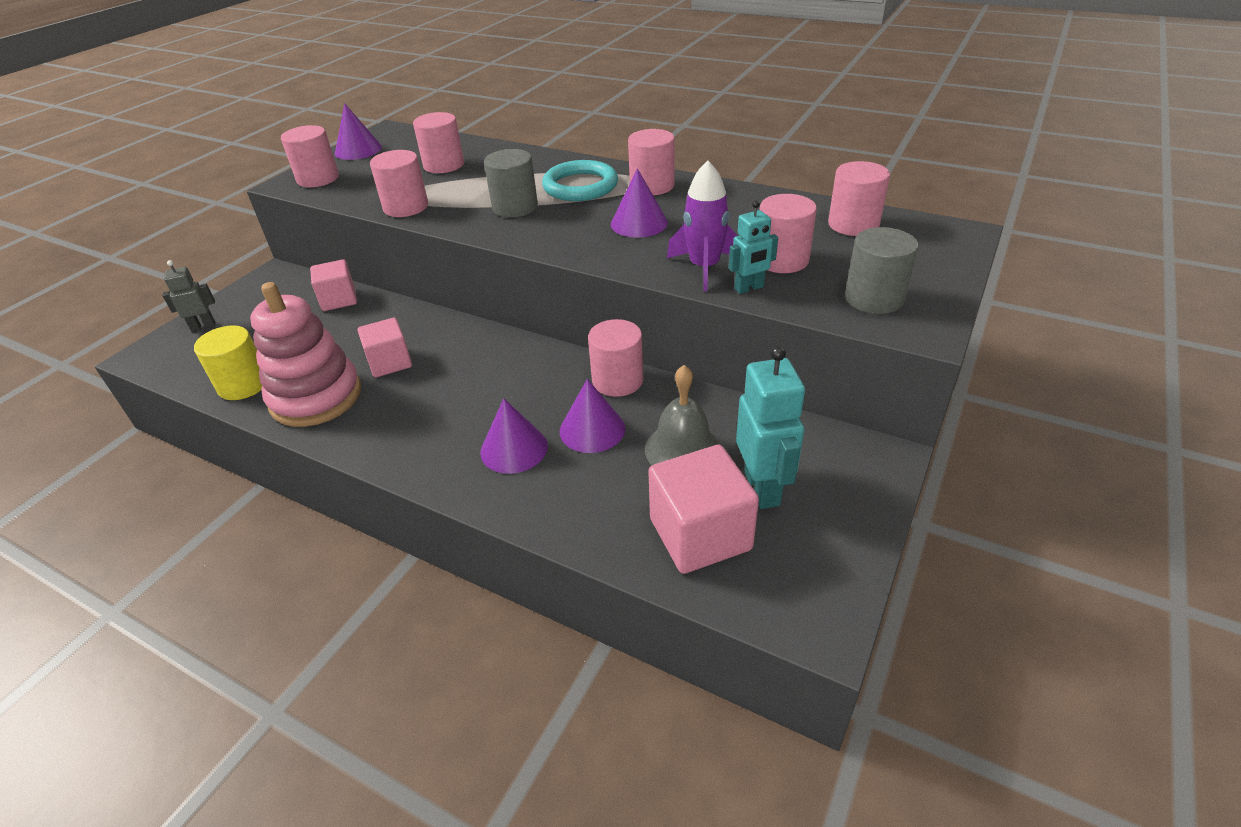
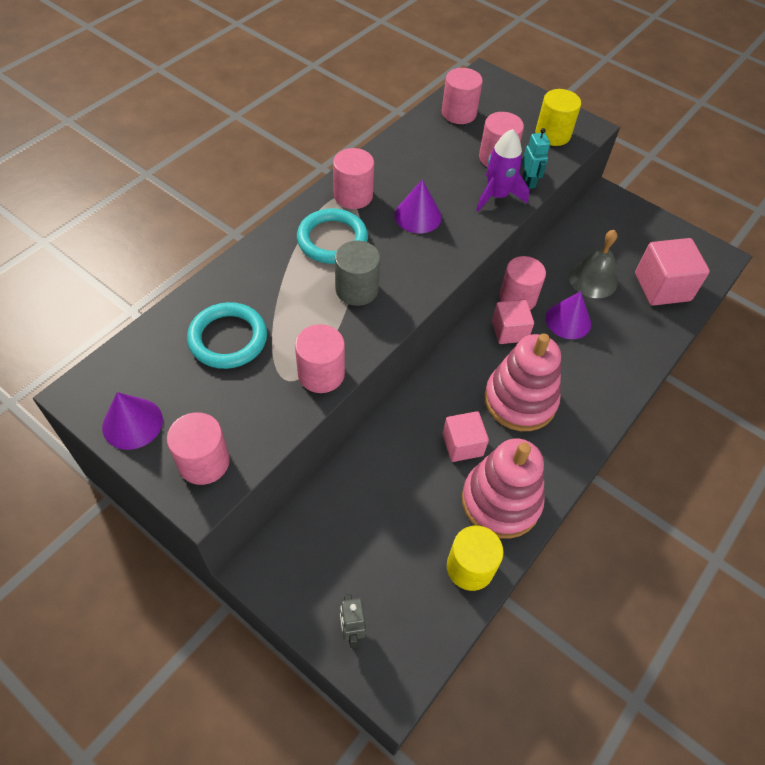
camera: 85 degrees left, 15 degrees up
(339, 300) = (341, 493): pink cube -> pink cube (509, 331)
(444, 165) = (228, 338): pink cylinder -> turquoise ring
(452, 398) = (520, 400): none -> pink stacking toy
(514, 449) = (582, 366): purple cone -> none
(762, 488) = (629, 252): turquoise robot -> none
(874, 298) = (552, 134): grey cylinder -> yellow cylinder

